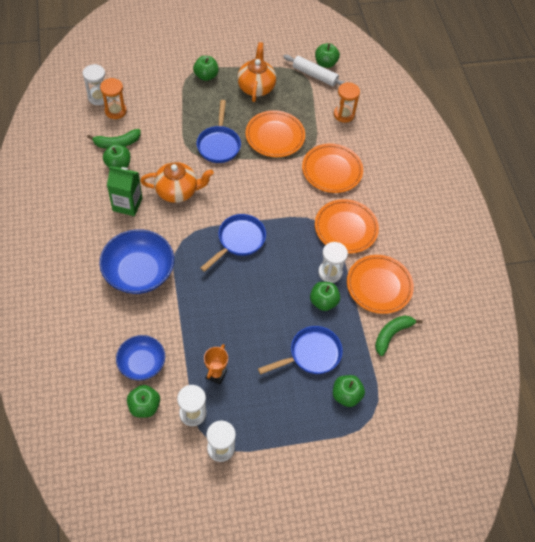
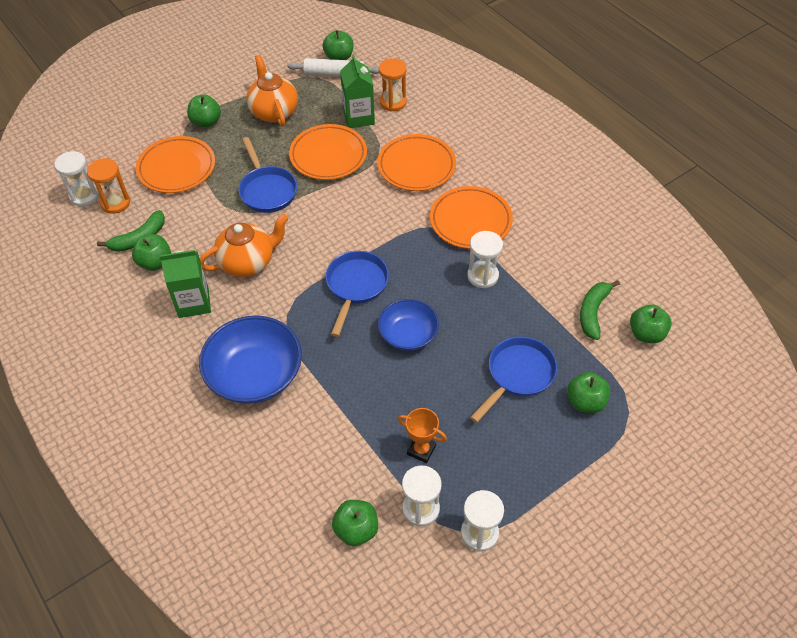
camera: 20 degrees left, 5 degrees down
(142, 363) = (322, 480): blue bowl -> blue bowl (408, 334)
(216, 374) = (421, 450): orange trophy -> orange trophy turned 60 degrees counterclockwise
(313, 116) = (359, 117): none -> green carton
(323, 302) = (495, 311): green apple -> green apple (646, 334)
(379, 286) = (546, 266): orange plate -> orange plate (177, 168)

